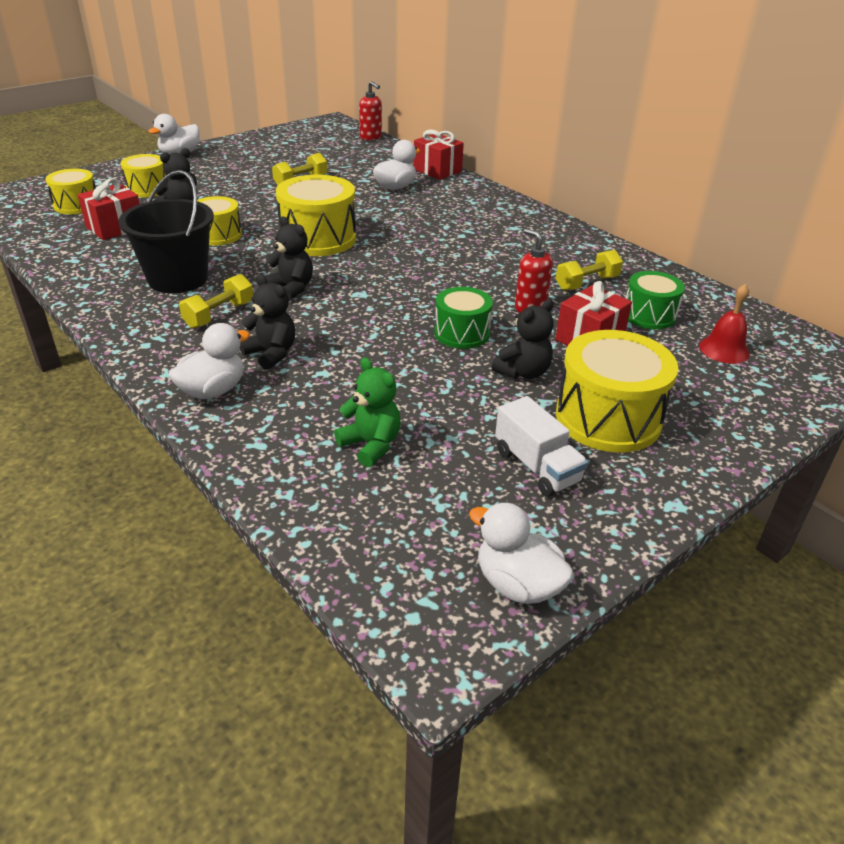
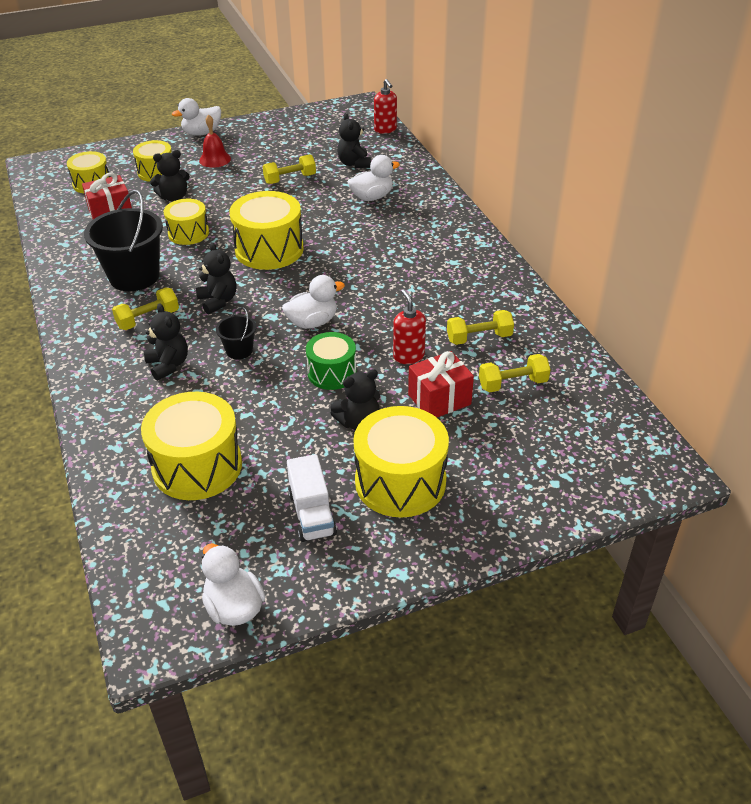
camera: 20 degrees right, 5 degrees up
(213, 390) = (108, 392): white duck -> white duck (312, 322)
(345, 328) = (239, 350): none -> black bucket
(358, 164) = (354, 163): none -> black teddy bear
(371, 445) = (197, 466): green teddy bear -> yellow drum
(437, 170) = (424, 180): red gift -> none
(649, 315) = (512, 384): green drum -> yellow dumbbell
(724, 349) = (556, 434): red bell -> red bell (215, 159)

